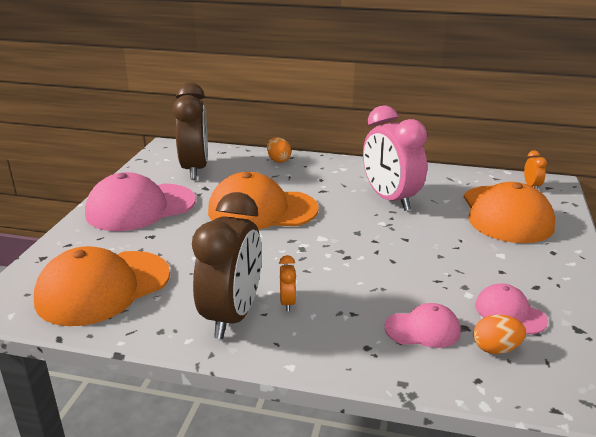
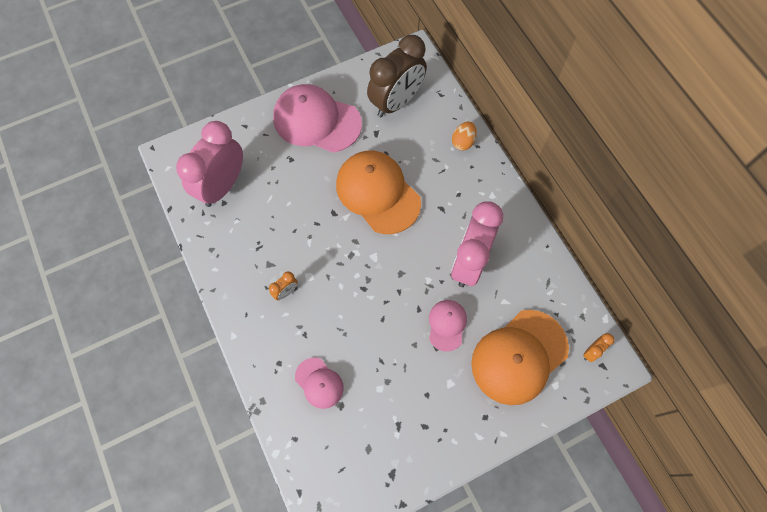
camera: 50 degrees right, 40 degrees up
(103, 287) = (222, 186): orange cap -> pink clock
(232, 316) = (251, 273): brown clock -> none
(496, 349) = (332, 434): orange egg -> none
(510, 313) = (378, 424): pink cap -> pink cap (447, 325)

